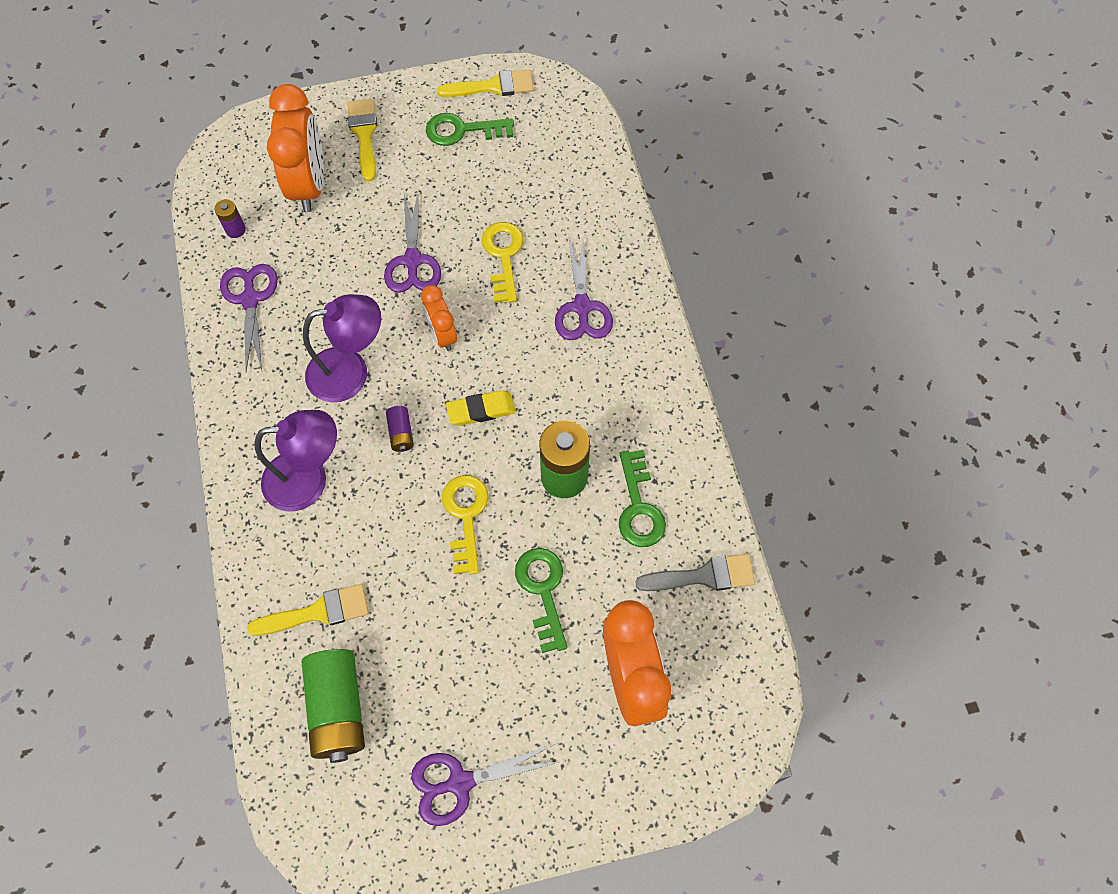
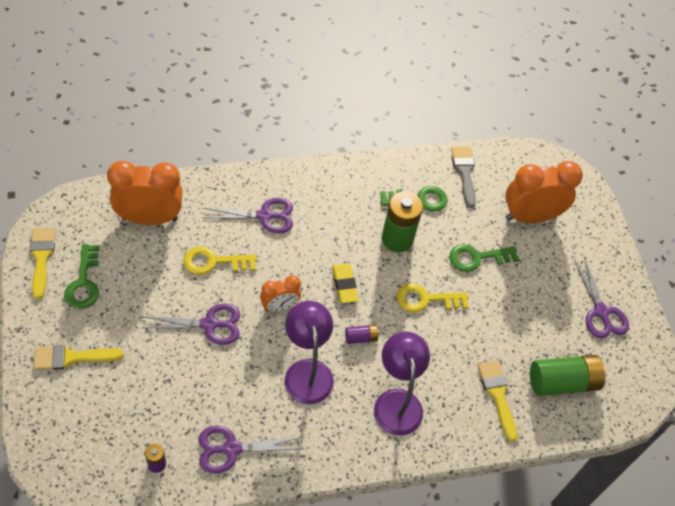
camera: 95 degrees left, 10 degrees down
(309, 185) = (118, 403): orange clock -> orange clock (149, 218)

